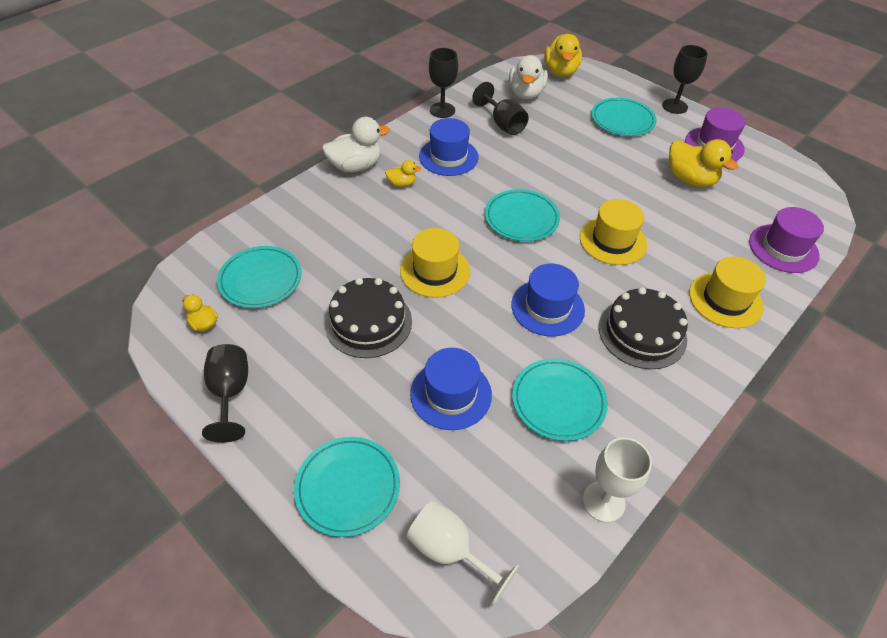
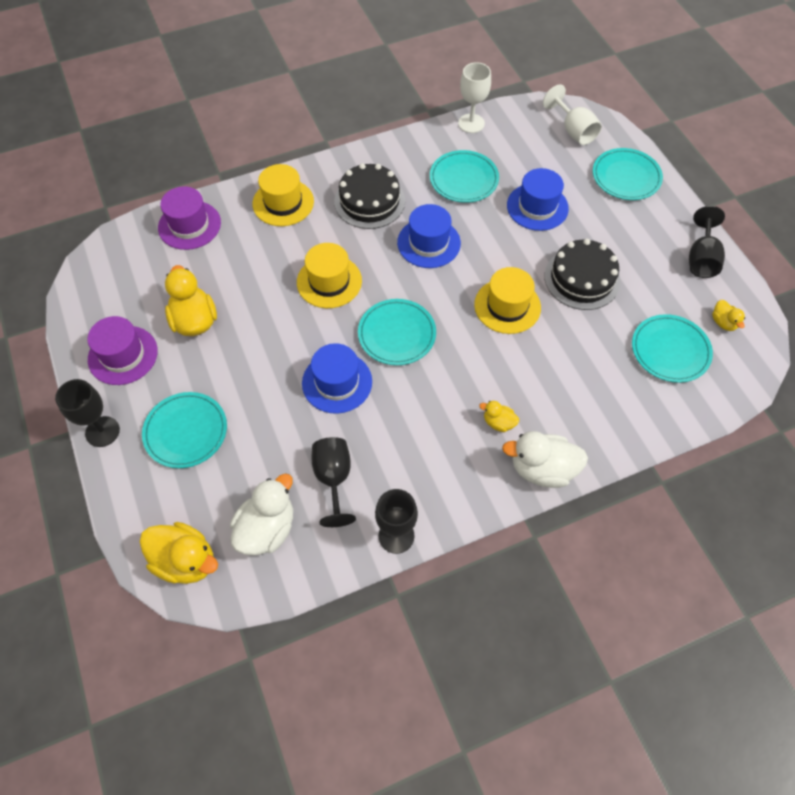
camera: 155 degrees left, 10 degrees up
(448, 157) = (428, 445): blue hat -> blue hat (337, 382)
(560, 72) = (185, 561): yellow duck -> yellow duck turned 90 degrees clockwise

